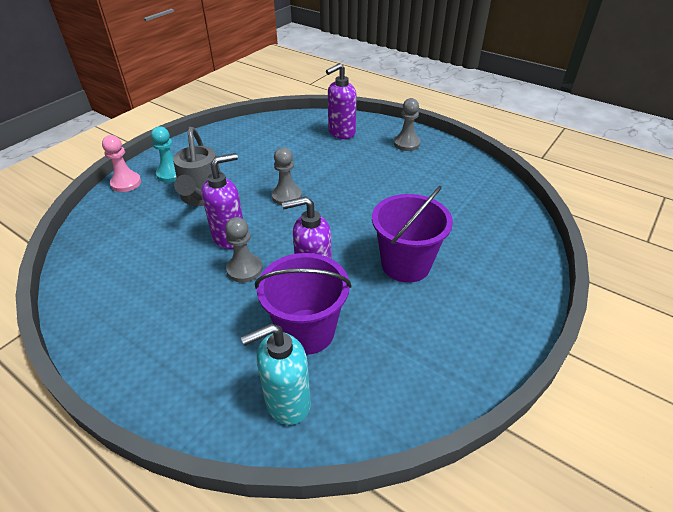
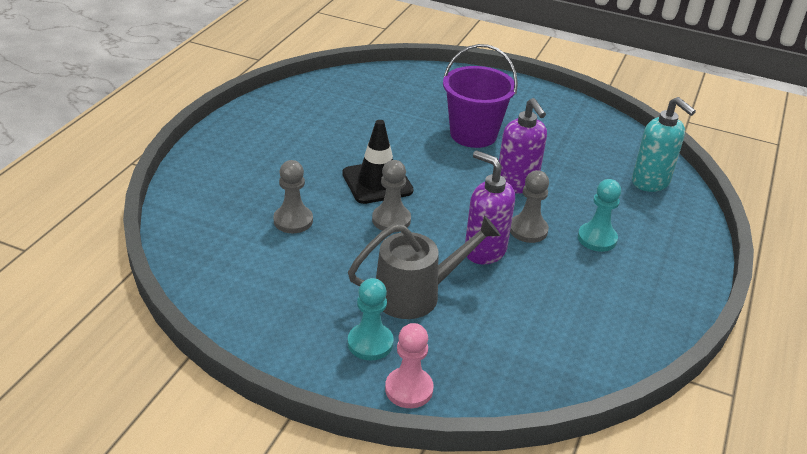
camera: 105 degrees left, 5 degrees down
(212, 315) = (597, 238): none -> turquoise pawn
(306, 331) = (581, 181): purple bucket -> none
(337, 195) = (377, 182): none -> black traffic cone
(341, 133) = (224, 191): purple soap dispenser -> none
(406, 144) = (248, 138): grey pawn -> grey pawn (293, 221)

